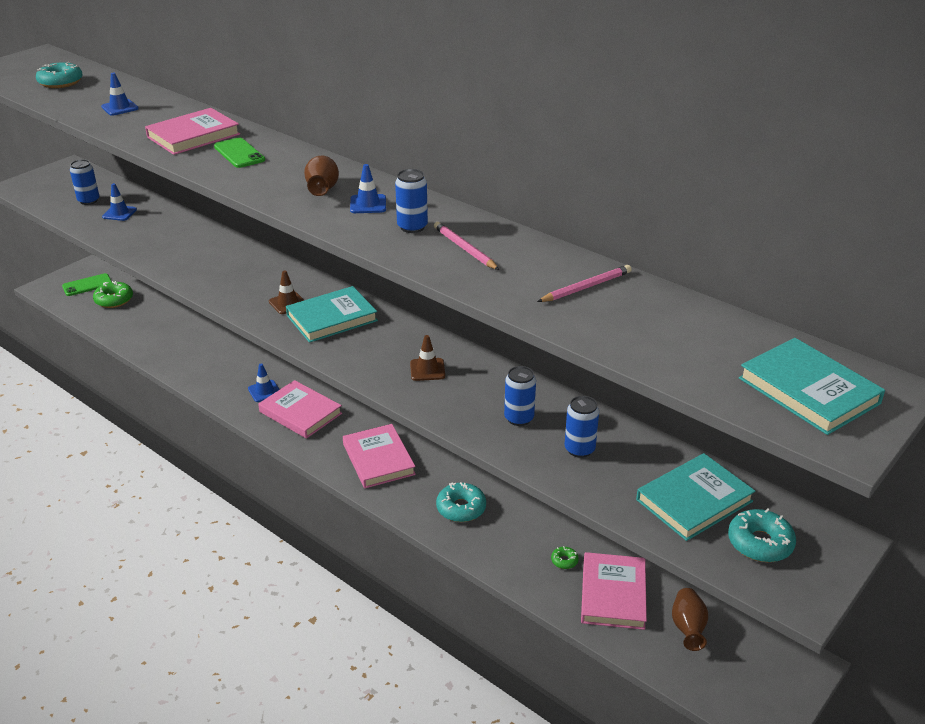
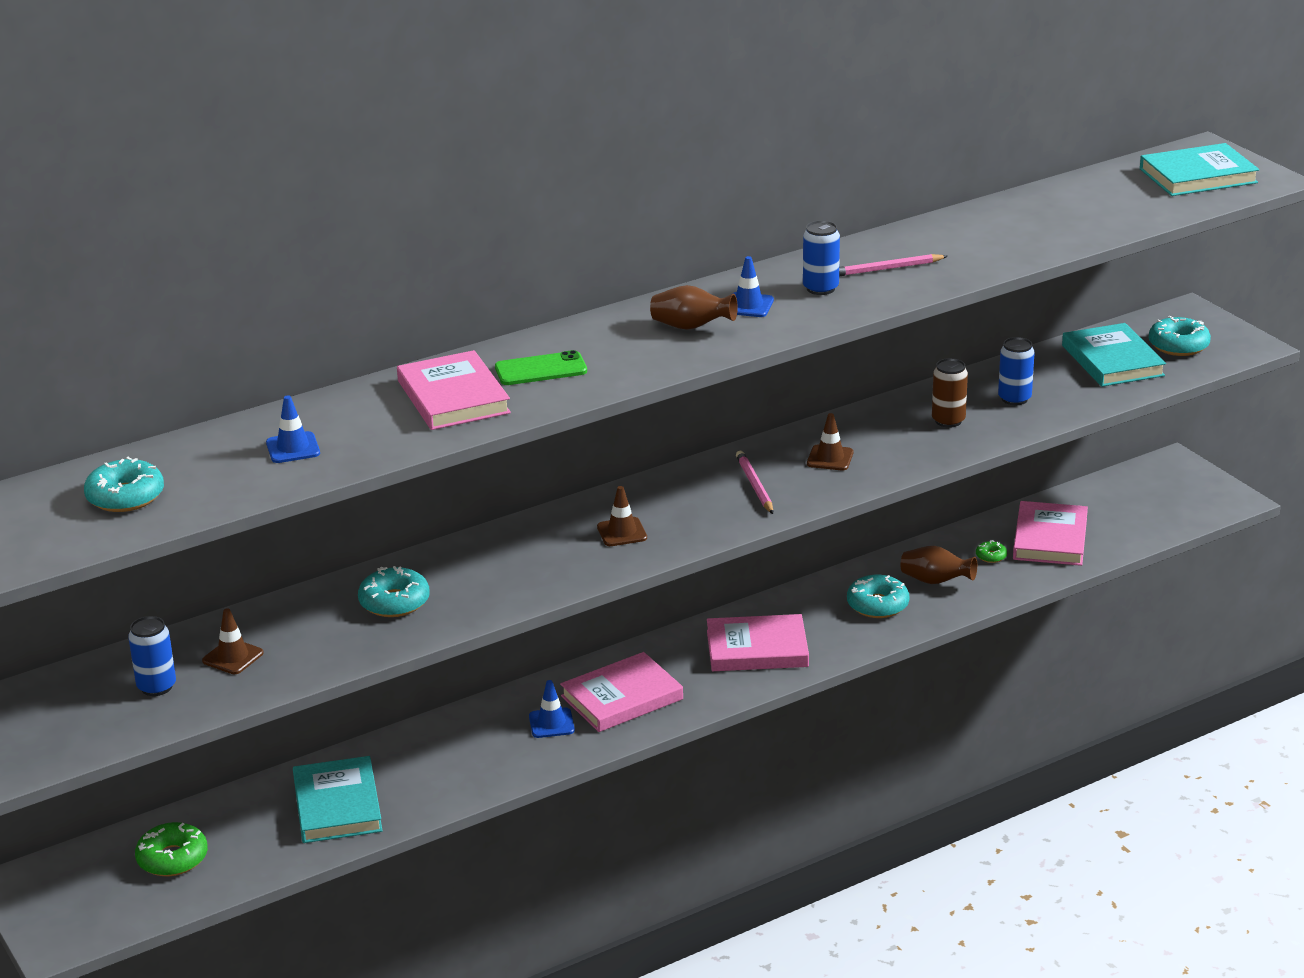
camera: 70 degrees left, 5 degrees down
(87, 285) = (93, 889): green phone -> none
(119, 213) = (233, 657): blue traffic cone -> brown traffic cone
(184, 245) = (394, 602): none -> turquoise donut
(332, 318) = (679, 505): turquoise book -> turquoise book (337, 805)
(519, 418) = (948, 421): blue can -> brown can
(586, 287) = (995, 226): pink pencil -> pink pencil (754, 485)
(613, 594) = (1050, 538): pink book -> pink book turned 75 degrees clockwise
(688, 628) = (1110, 509): brown vase -> brown vase (935, 581)

